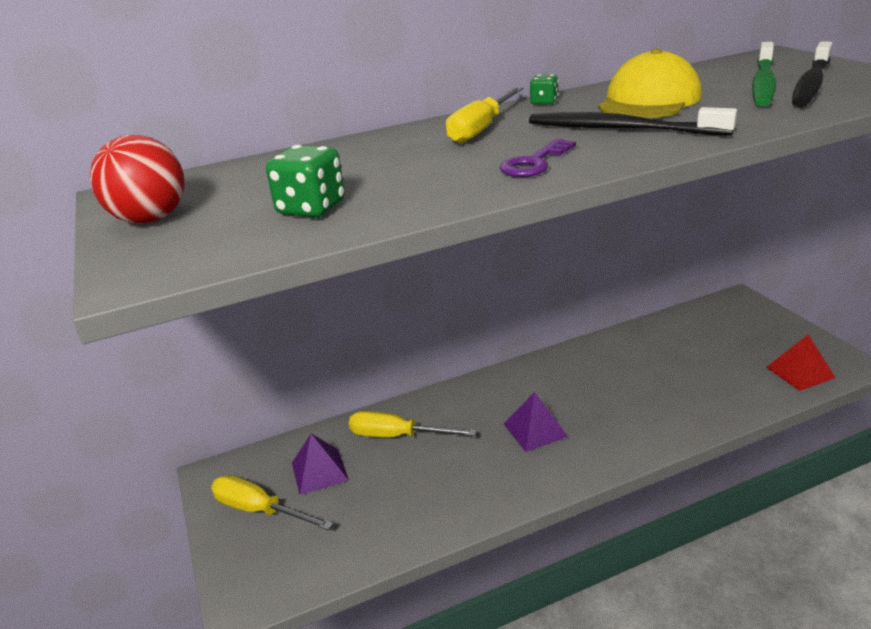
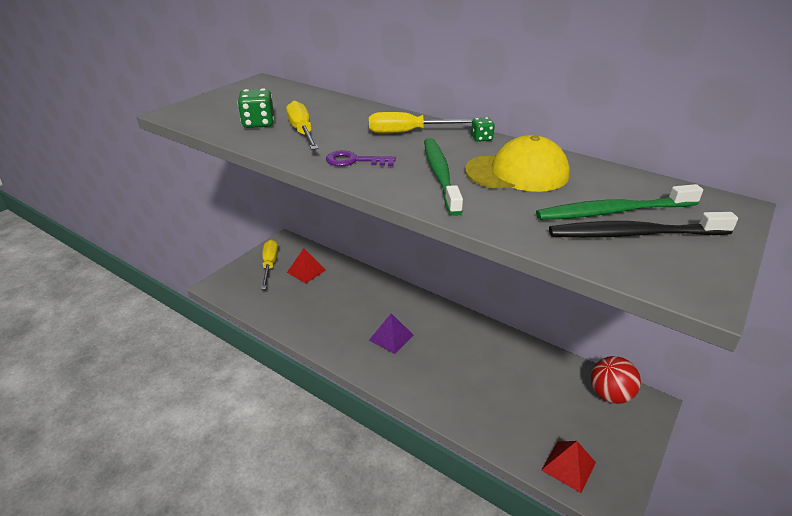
camera: 55 degrees right, 5 degrees up
(151, 219) = (233, 96): red ball -> red ball (610, 395)
(319, 471) = (306, 271): purple pyramid -> red pyramid
(397, 436) = (349, 285): yellow screwdriver -> yellow screwdriver (302, 132)
(620, 129) = (440, 174): black toothbrush -> green toothbrush

